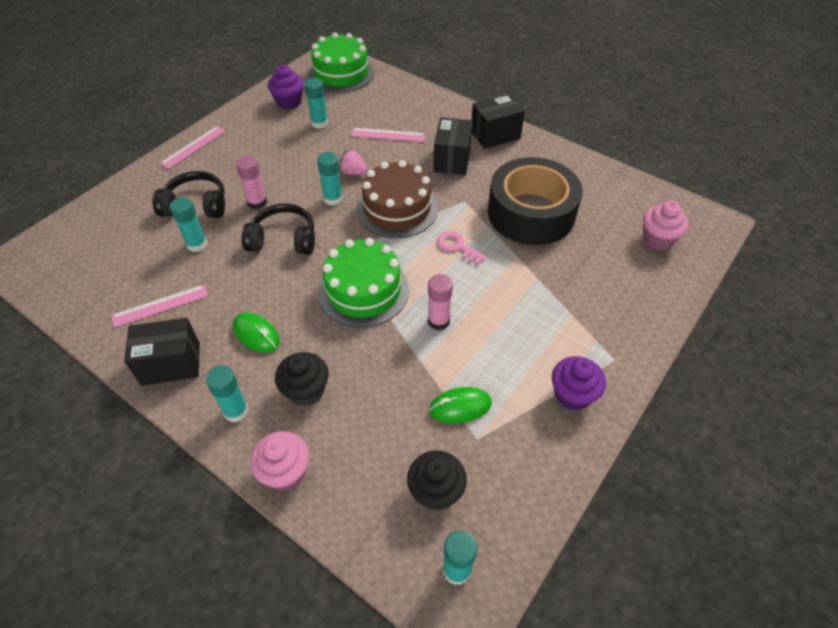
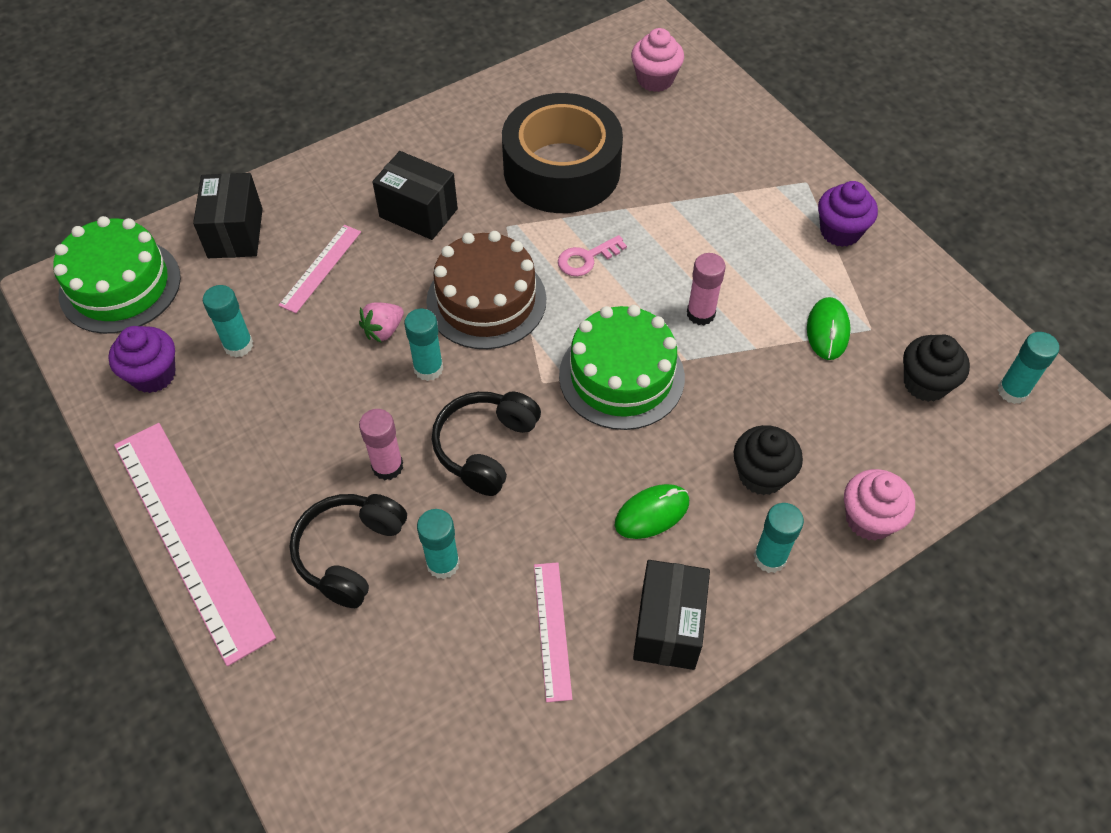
camera: 70 degrees left, 5 degrees up
(193, 147) = (191, 537): pink ruler -> pink ruler, size x2.08
(495, 135) = (392, 152): black box -> black box (235, 233)

